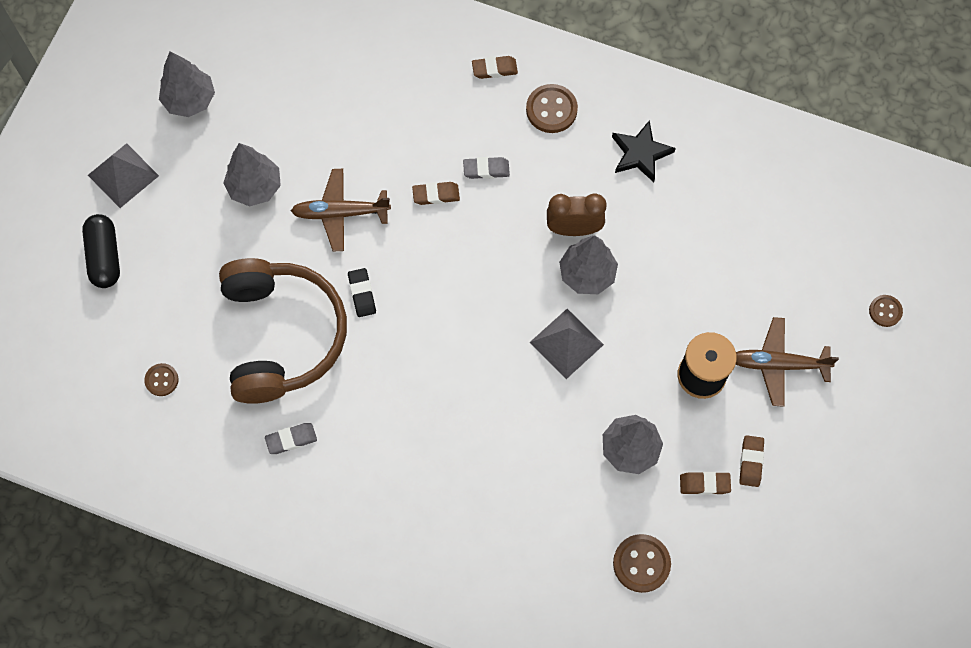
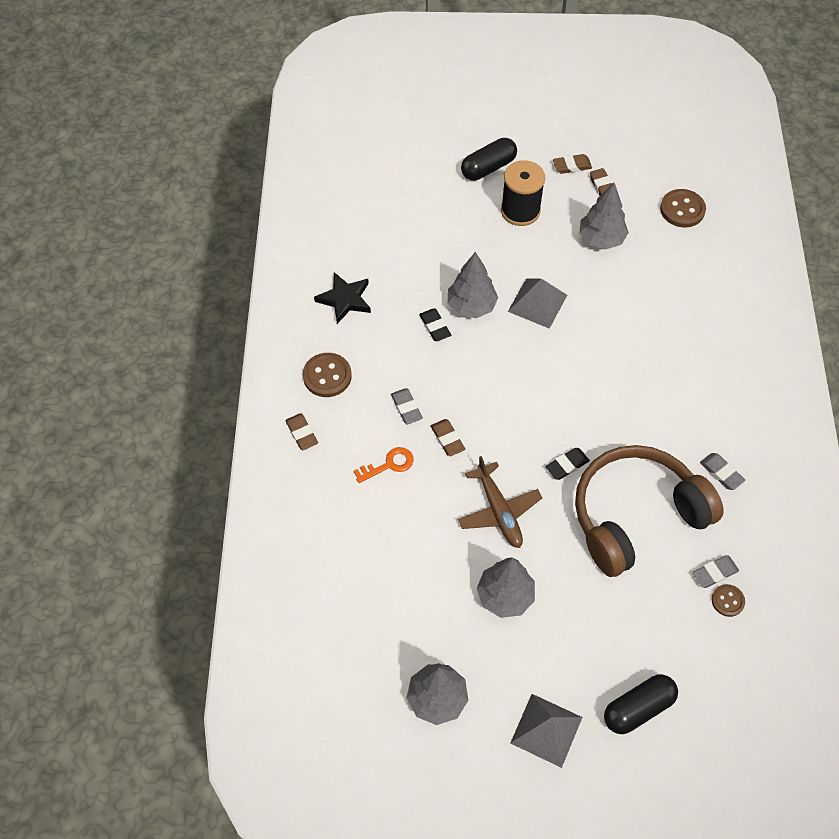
camera: 110 degrees left, 10 degrees down
(193, 381) = (714, 573): none -> grey eraser
(429, 134) = (389, 465): none -> orange key
(574, 229) = (435, 327): brown clock -> black eraser
(778, 364) = (488, 167): brown plane -> black capsule
(885, 311) = (416, 117): brown button -> none

